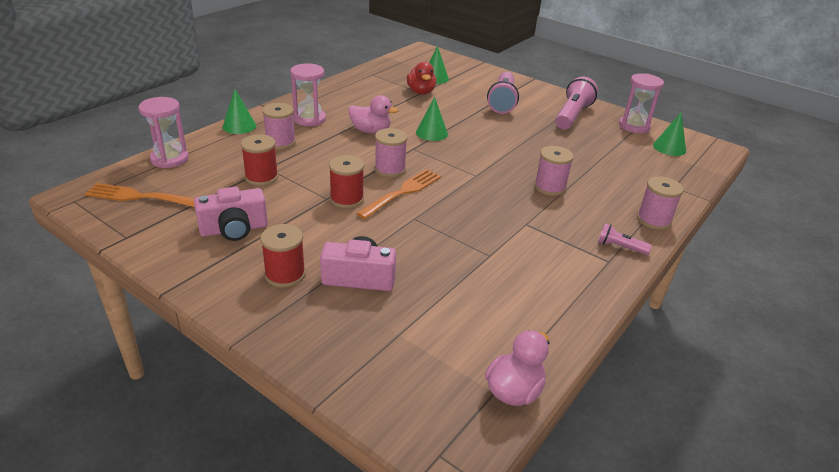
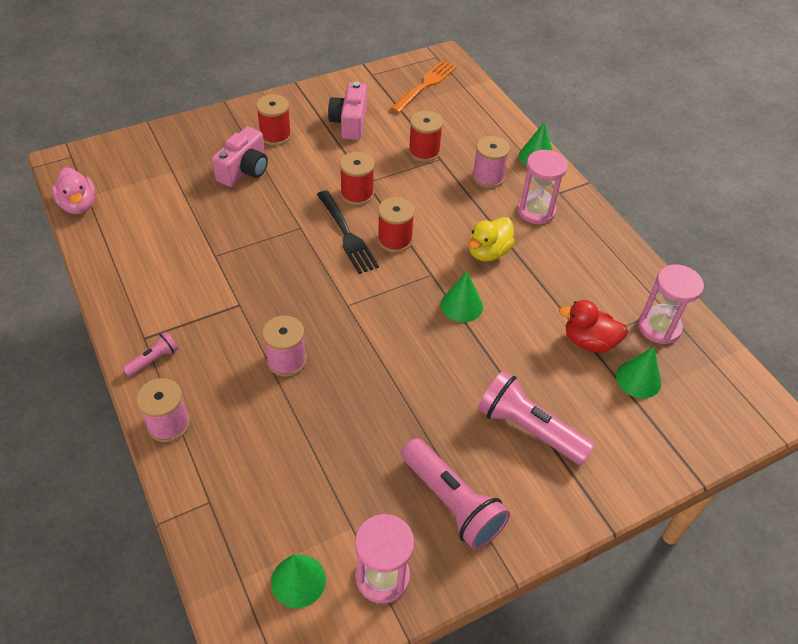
camera: 115 degrees right, 15 degrees up
(169, 159) = (483, 106): pink hourglass -> pink hourglass (659, 327)
(370, 131) = (488, 252): pink duck -> yellow duck
(390, 169) = (395, 240): pink spool -> red spool
(402, 193) = (346, 234): orange fork -> black fork

